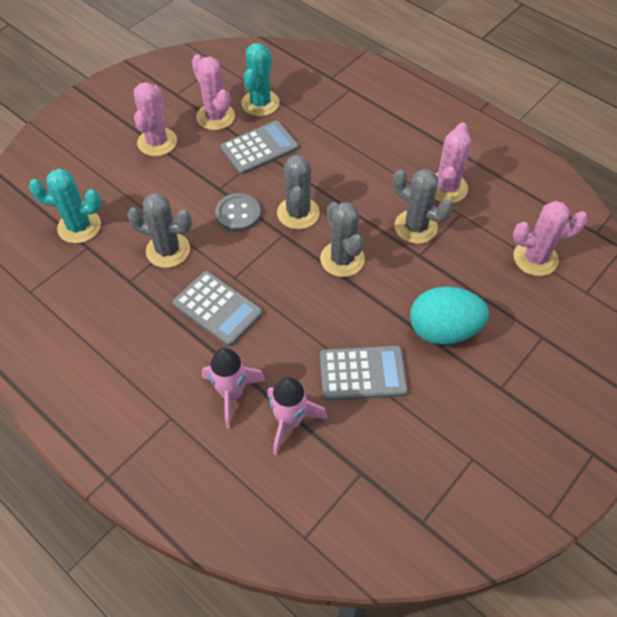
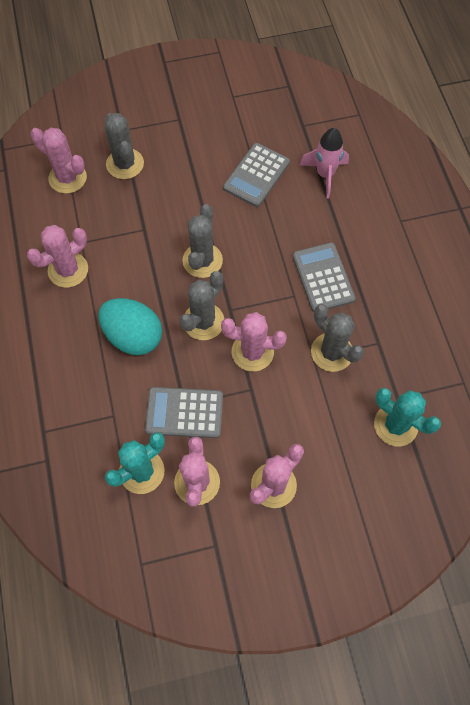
camera: 145 degrees left, 10 degrees up
(232, 394) = (351, 212): pink rocket -> none
(238, 214) = (252, 352): grey button -> pink cactus
(362, 373) = (256, 175): grey calculator -> grey calculator turned 90 degrees counterclockwise
(415, 227) = (125, 252): grey cactus -> grey cactus (125, 164)
(443, 330) = (179, 170): turquoise egg -> turquoise egg (133, 336)

